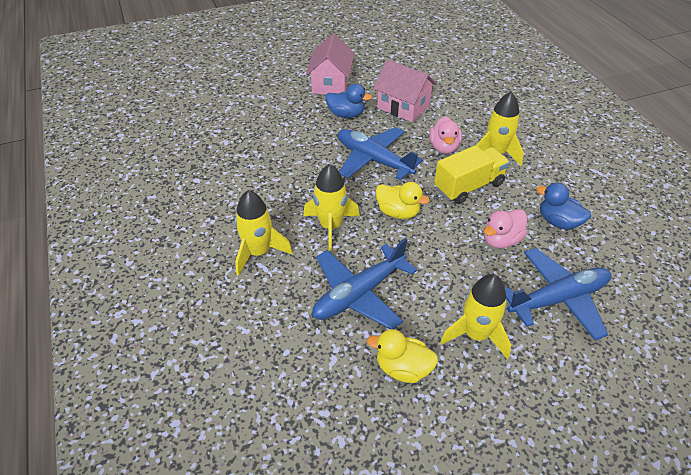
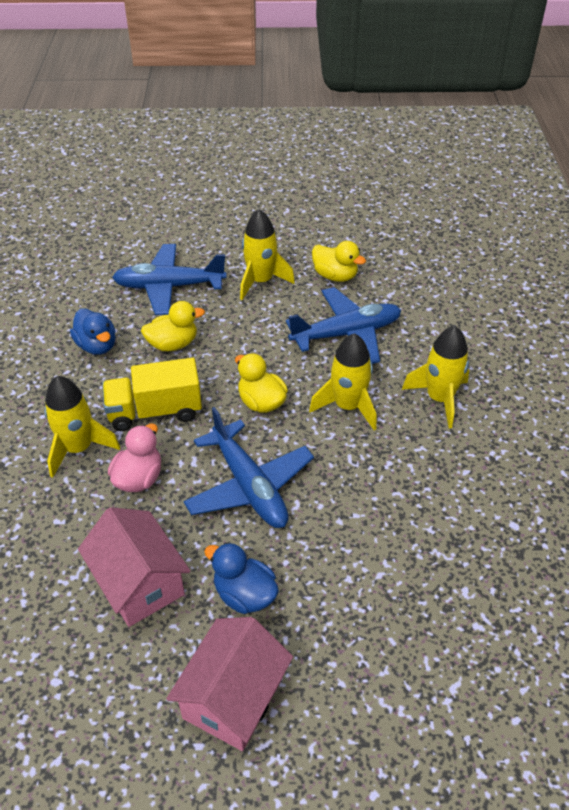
camera: 160 degrees left, 0 degrees up
(501, 240) = (173, 344): pink duck -> yellow duck

